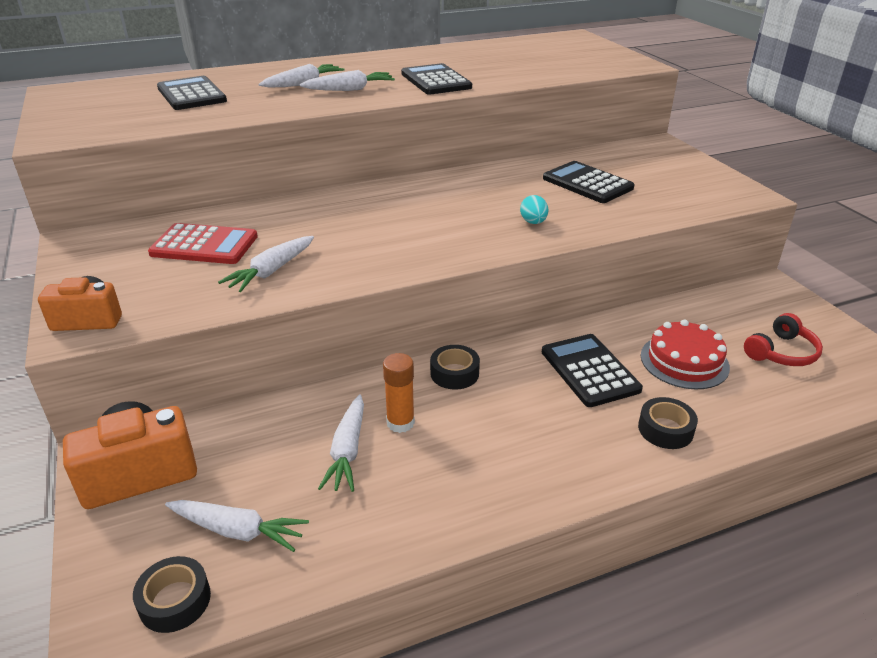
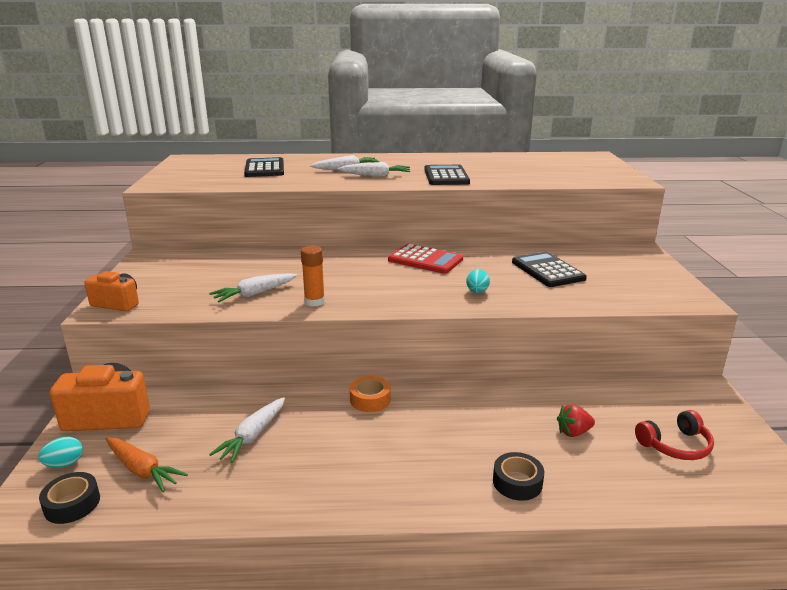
camera: 20 degrees right, 10 degrees down
(123, 552) = (64, 464): none -> turquoise egg
(204, 245) = (225, 270): red calculator -> red calculator (425, 260)
(237, 531) = (142, 470): white carrot -> orange carrot
(400, 423) = (304, 425): orange glue stick -> orange glue stick (314, 302)
(454, 373) = (370, 399): black tape -> orange tape
(589, 370) = (482, 421): black calculator -> none
(684, 361) = (573, 432): red cake -> red strawberry

